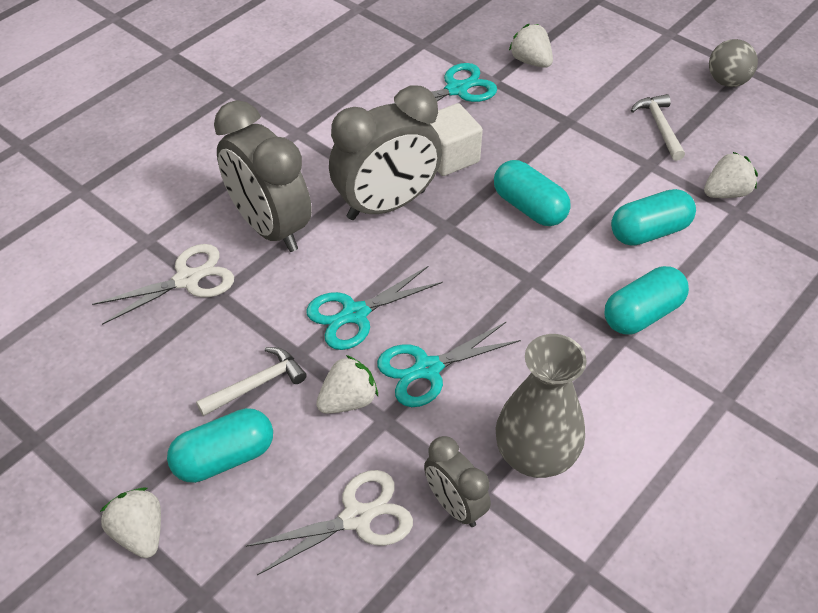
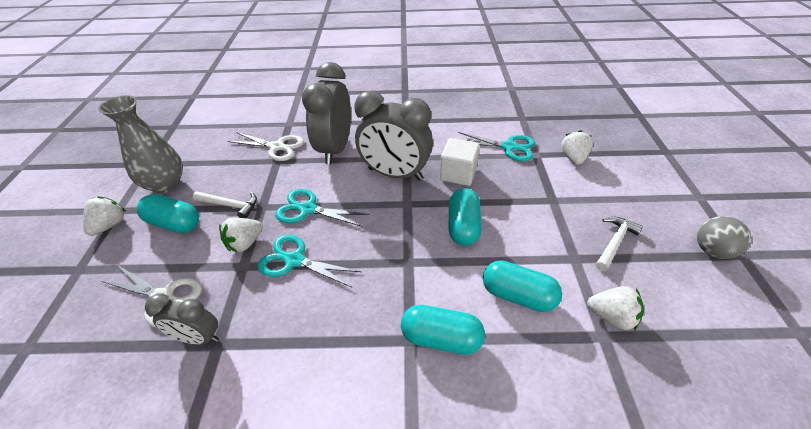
camera: 50 degrees right, 5 degrees down
(348, 400) = (245, 243): white strawberry -> white strawberry turned 120 degrees clockwise
(454, 505) = (198, 337): grey clock -> grey clock turned 90 degrees counterclockwise
(535, 455) = (267, 354): grey vase -> grey vase (165, 184)

